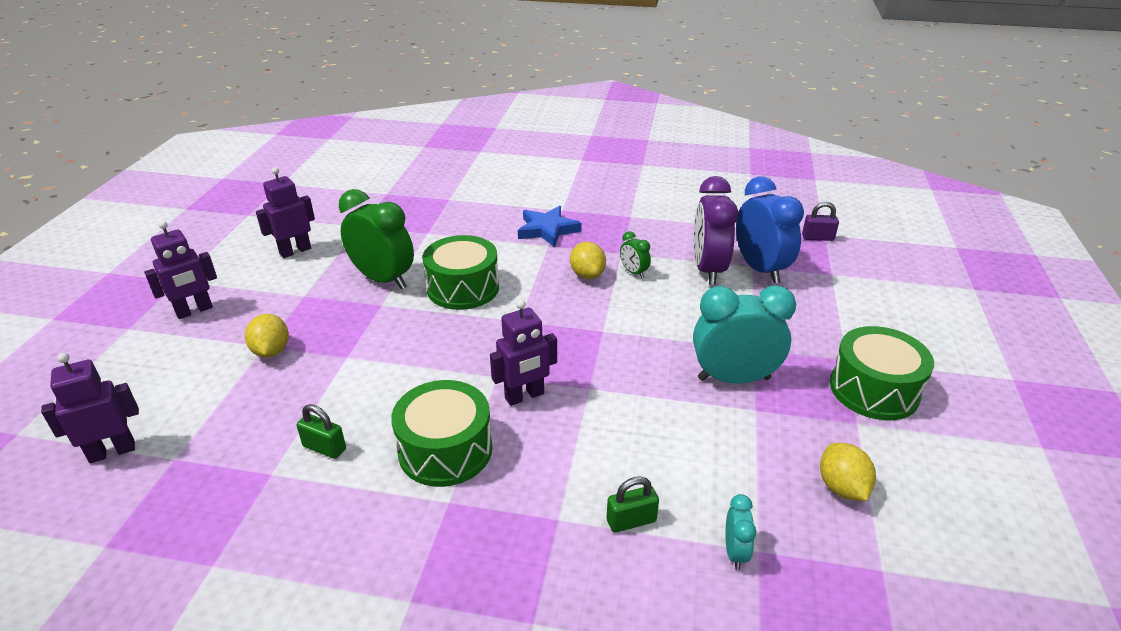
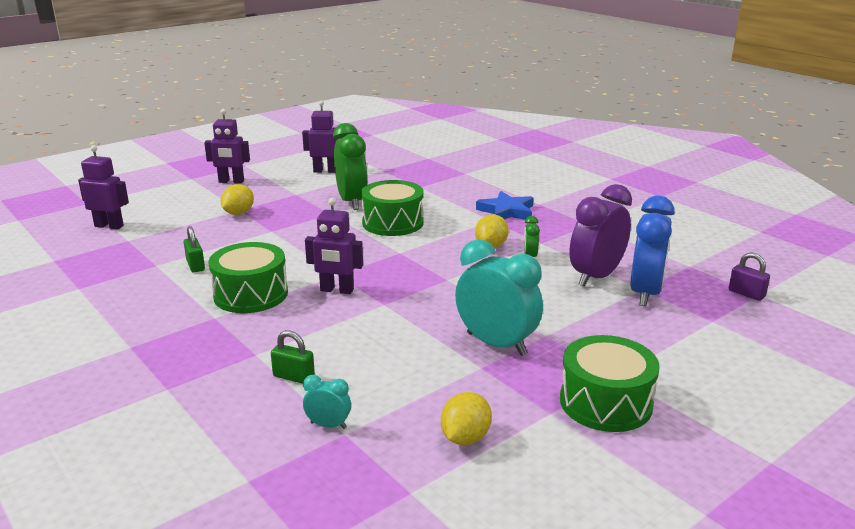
camera: 40 degrees right, 10 degrees down
(735, 552) = (328, 425): turquoise clock -> turquoise clock turned 120 degrees counterclockwise

